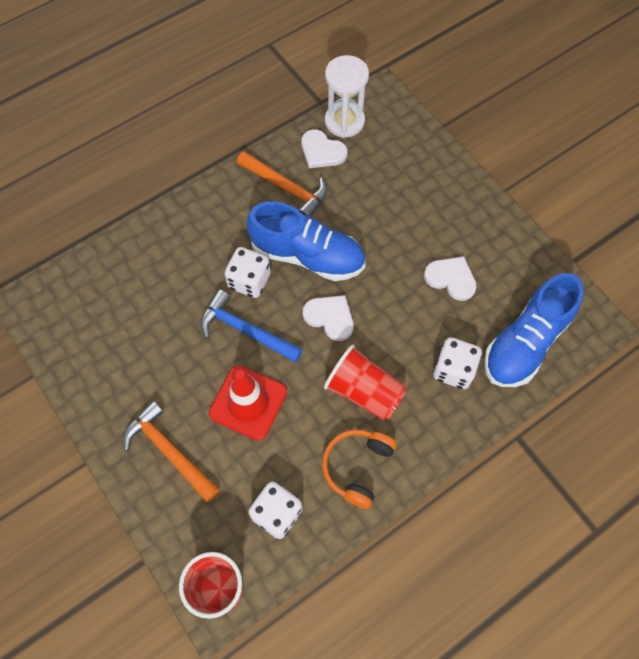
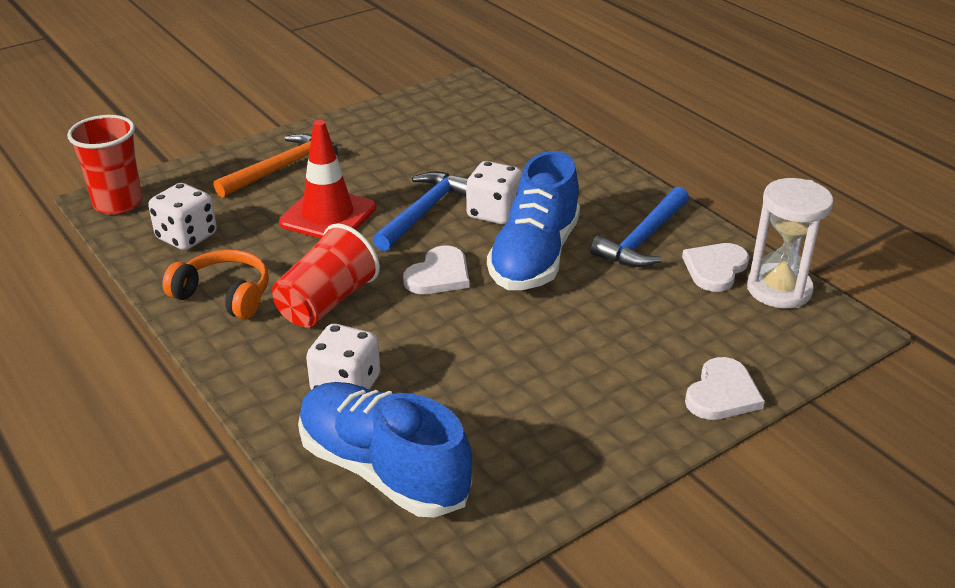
camera: 90 degrees right, 30 degrees down
(286, 188) = (643, 239): orange hammer -> blue hammer
(451, 278) = (502, 390): white heart -> white heart (722, 393)

